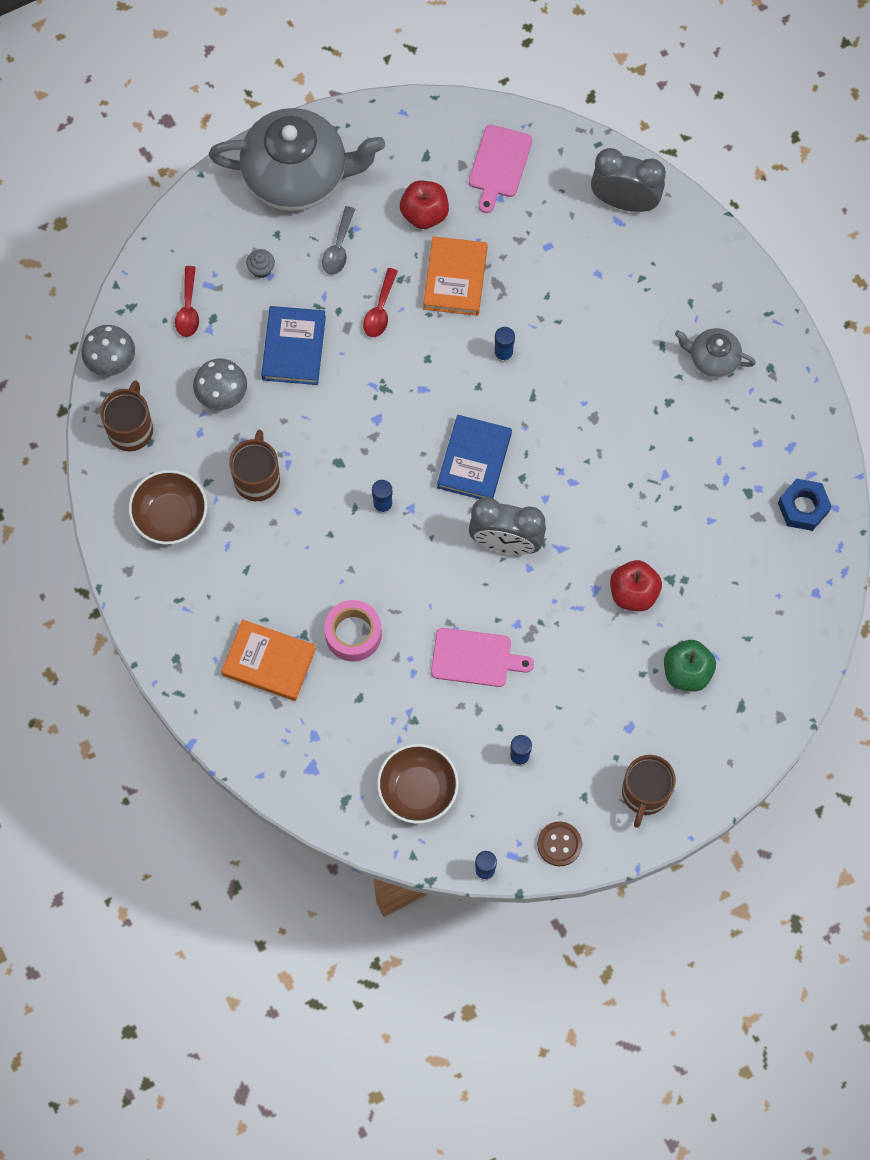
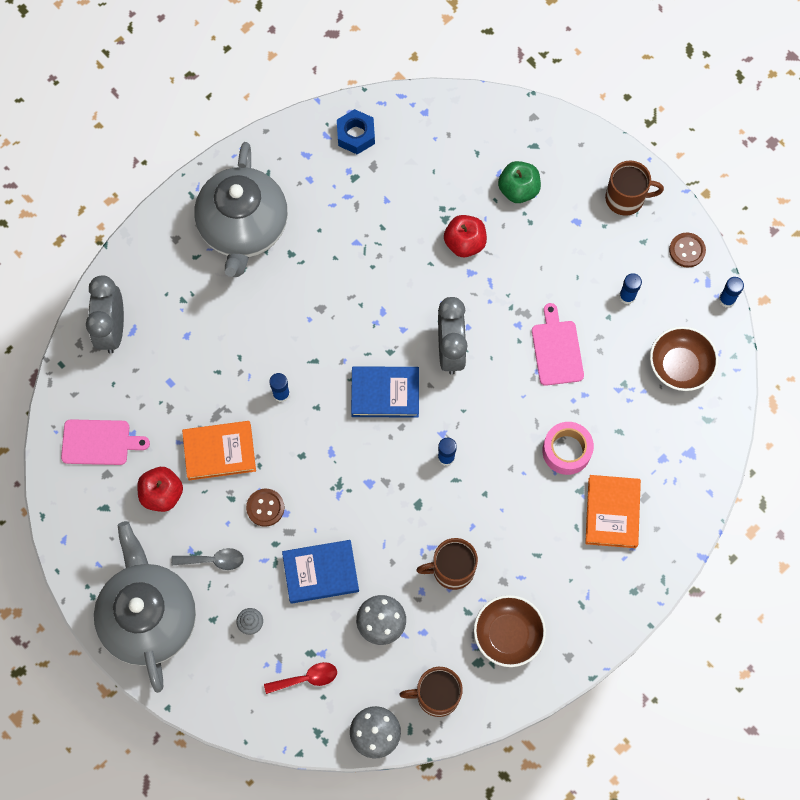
camera: 105 degrees left, 0 degrees up
(380, 310) = (265, 508): red spoon -> brown button
(712, 359) = (243, 228): grey teapot -> grey teapot, size x2.11

